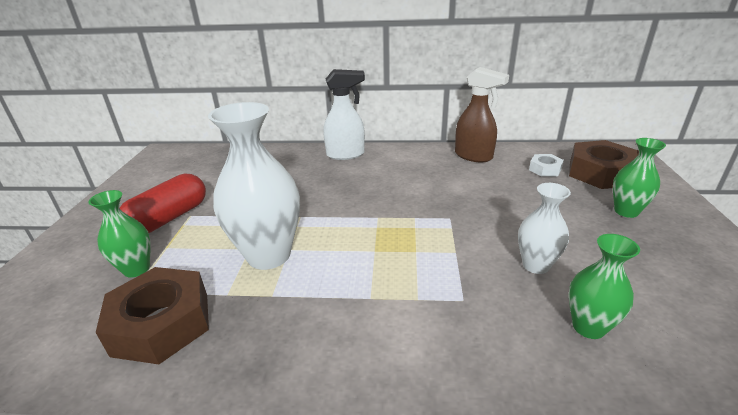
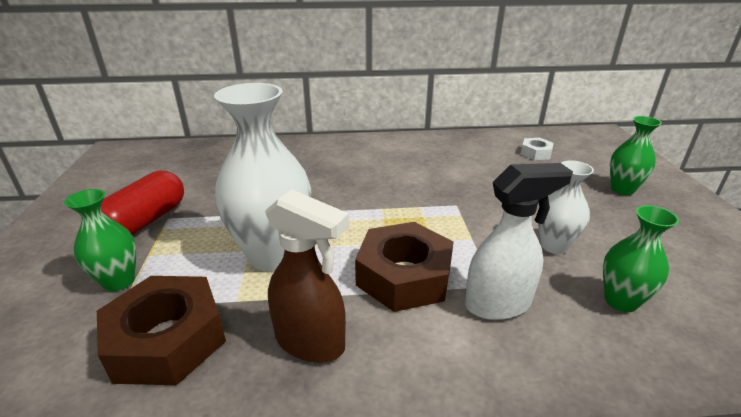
camera: 10 degrees left, 0 degrees up
(346, 154) = (329, 146): white spray bottle -> white spray bottle (498, 304)
(474, 156) = (462, 143): brown spray bottle -> brown spray bottle (310, 342)
(600, 173) = (588, 154): brown nut -> brown nut (404, 276)

